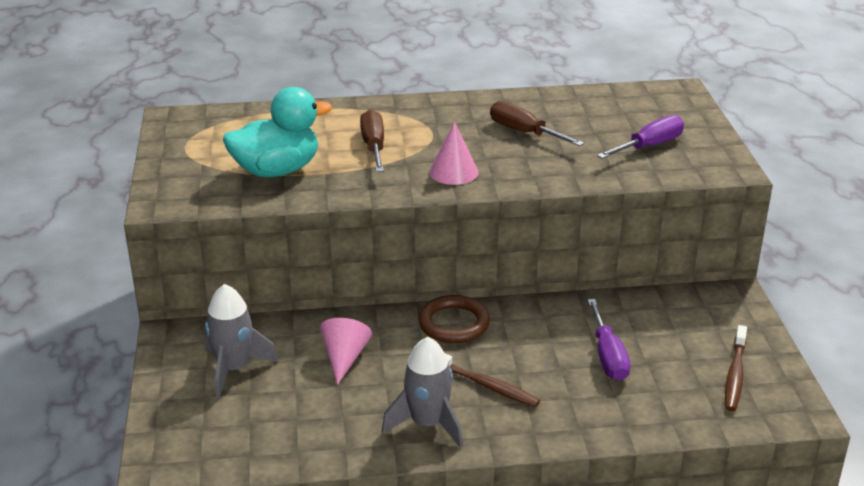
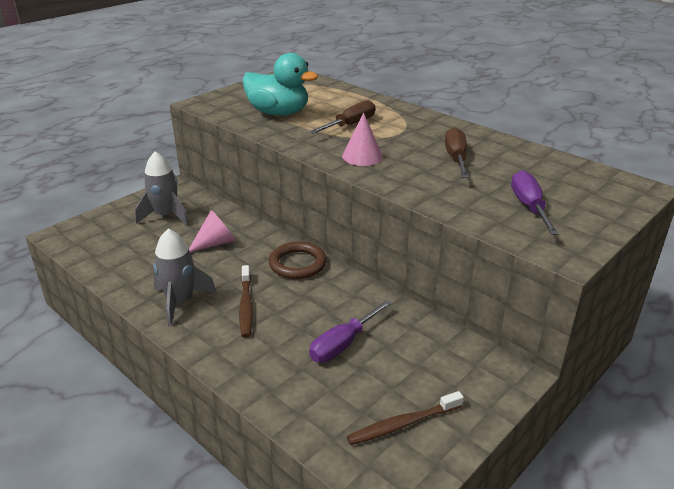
camera: 50 degrees right, 0 degrees up
(649, 146) = (529, 207): purple screwdriver -> purple screwdriver turned 105 degrees counterclockwise

